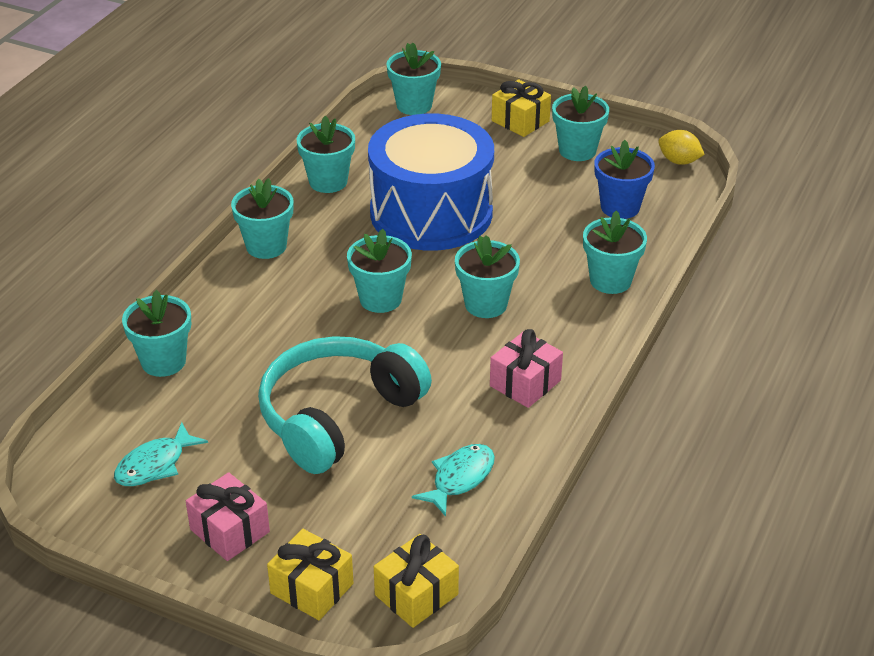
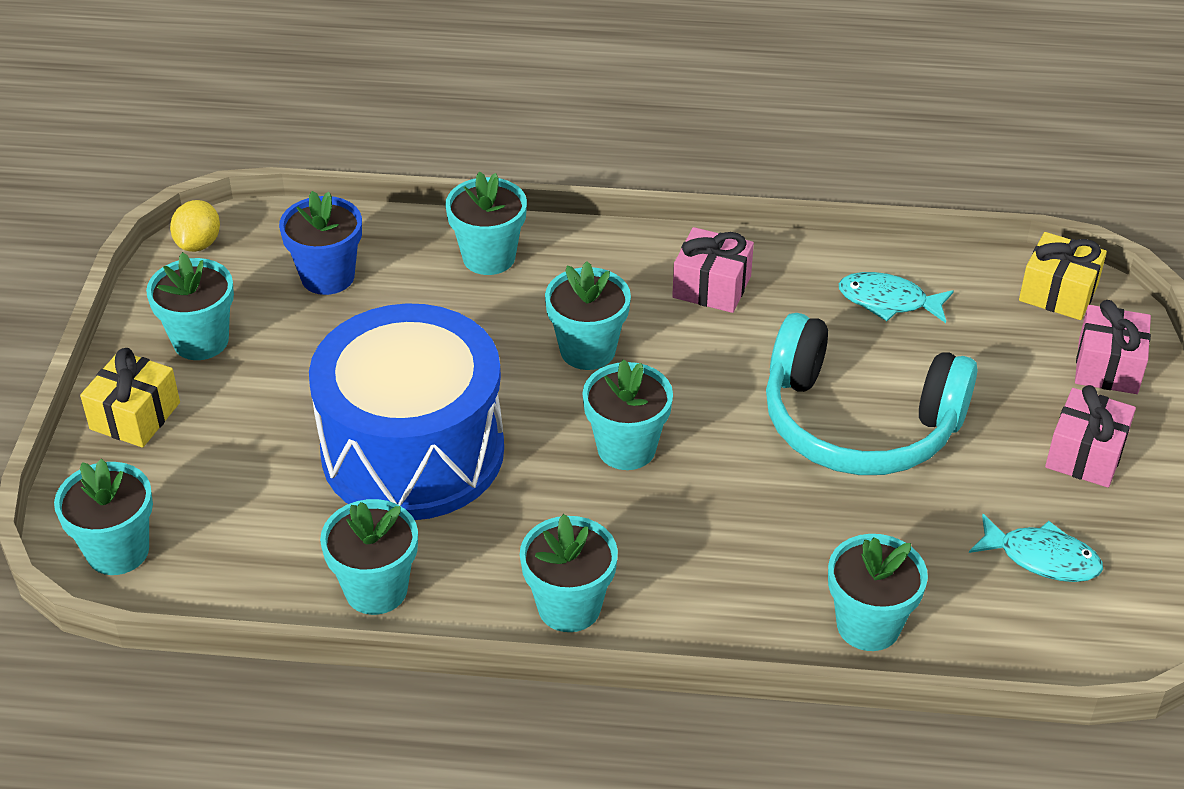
camera: 110 degrees left, 5 degrees up
(312, 588) = (1108, 366): yellow gift -> pink gift

